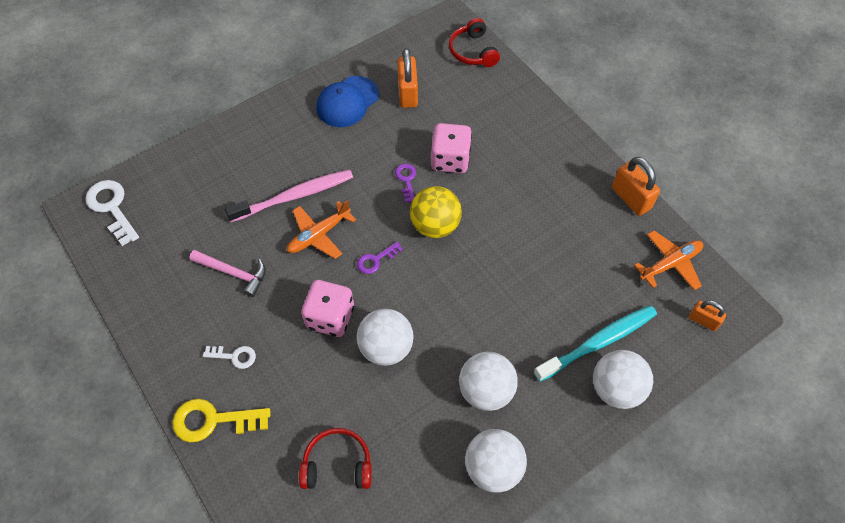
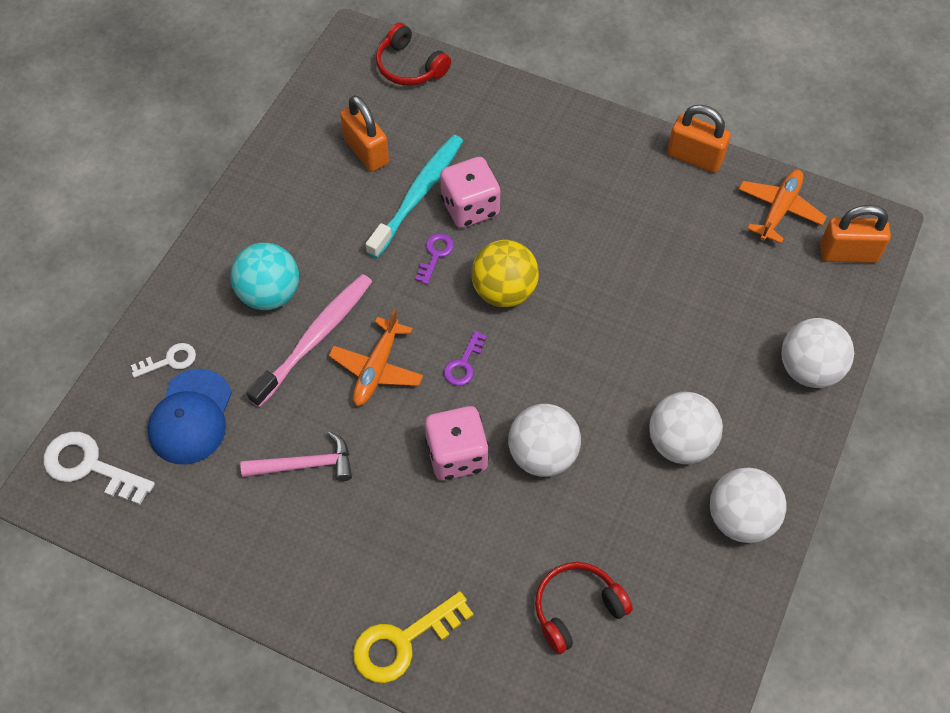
camera: 30 degrees left, 0 degrees up
(234, 356) = (376, 558): white key -> white key (170, 360)
(286, 155) = (270, 294): none -> turquoise ball
(347, 102) = (300, 195): blue cap -> blue cap (191, 417)
(406, 180) = (435, 255): purple key -> purple key turned 60 degrees clockwise
(598, 342) = (761, 330): turquoise toothbrush -> turquoise toothbrush (418, 194)
(703, 320) = (848, 253): orange padlock -> orange padlock, size x1.64

